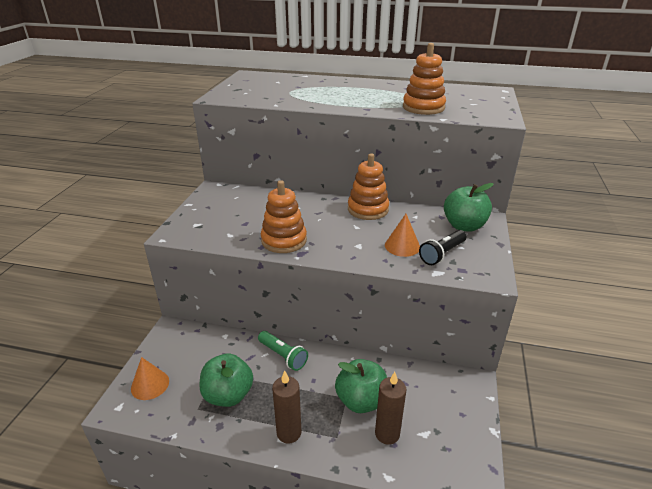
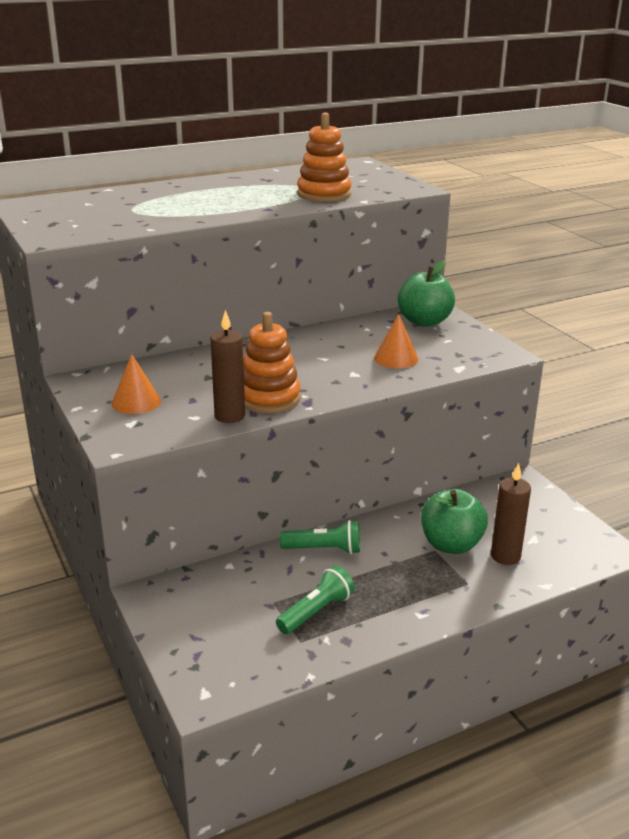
camera: 40 degrees left, 5 degrees down
(150, 384) = (210, 654): orange cone -> orange cone (136, 402)
(228, 395) = (316, 611): green apple -> green flashlight
(289, 433) = (422, 605): brown candle -> brown candle (229, 416)
(368, 209) = (309, 338): orange stacking toy -> none
(442, 254) = (441, 351): black flashlight -> none

